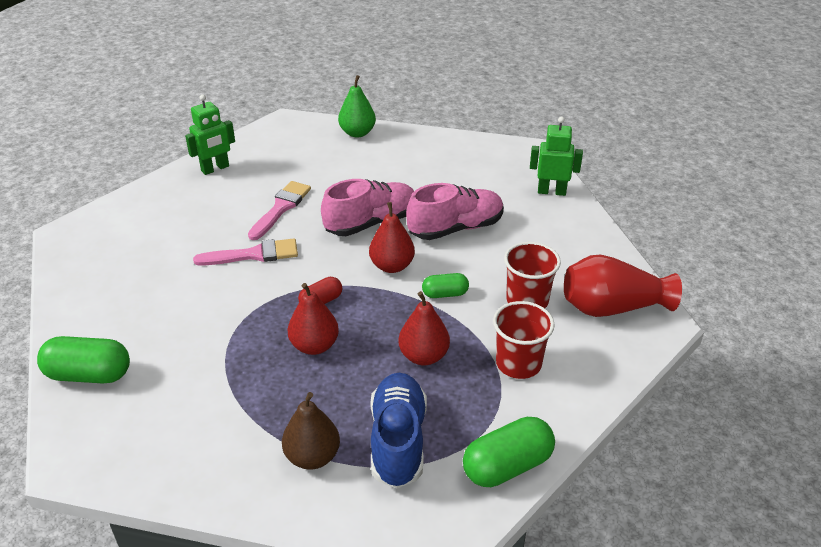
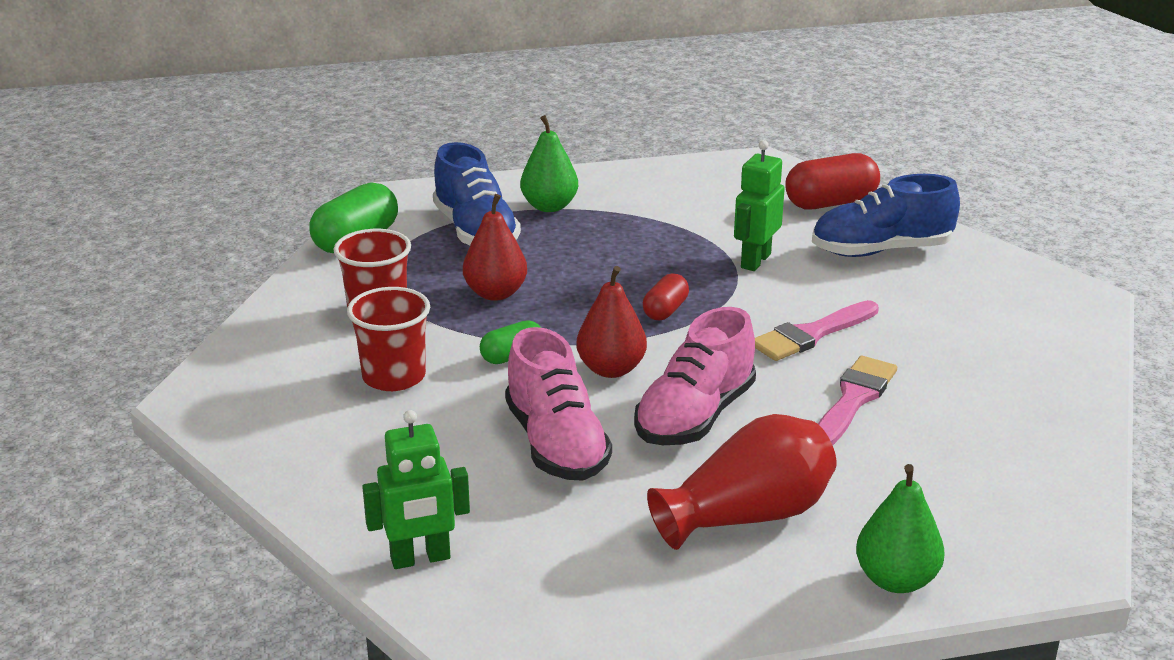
camera: 155 degrees right, 10 degrees down
(89, 374) = (830, 203): green capsule -> red capsule
(124, 309) = (881, 250): none -> blue shoe
(215, 169) = (1040, 430): green robot -> green robot (755, 261)
(281, 208) = (853, 400): pink brush -> pink brush turned 150 degrees counterclockwise
(312, 457) = (549, 206): brown pear -> green pear
(314, 346) = (629, 273): red pear -> none
(455, 228) = (556, 444): pink shoe -> pink shoe turned 60 degrees counterclockwise
(612, 307) = (268, 398): red vase -> red vase (748, 516)

